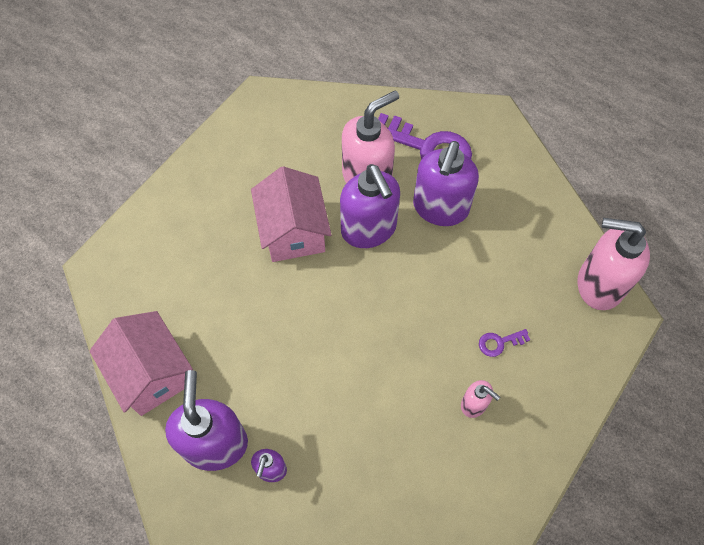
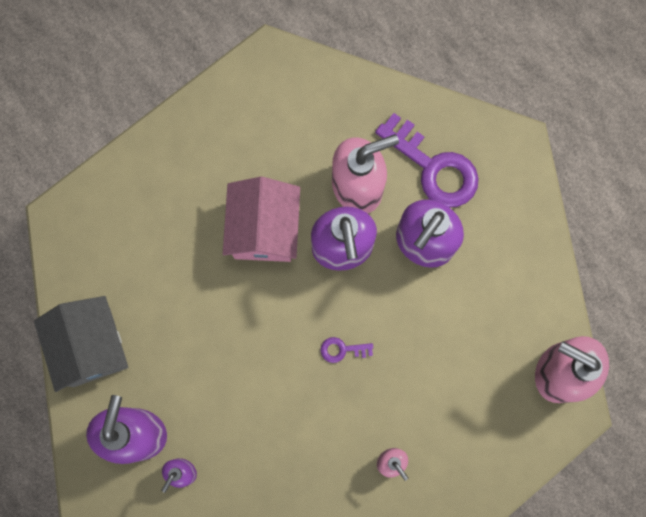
camera: 15 degrees right, 15 degrees up
(152, 373) = (91, 347): pink house -> grey house
(499, 342) = (436, 406): purple key -> purple key (342, 349)

